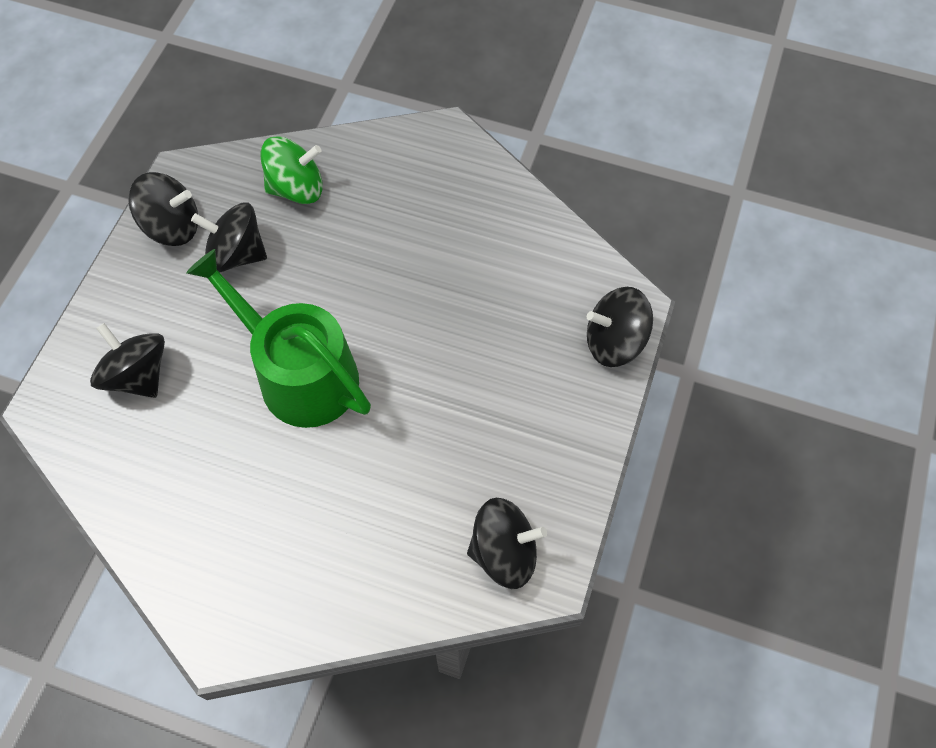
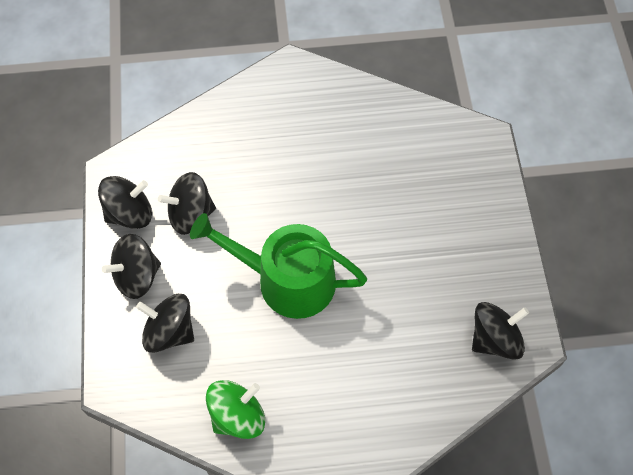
camera: 25 degrees left, 0 degrees up
(296, 188) = (206, 148): green spinning top -> green spinning top (237, 416)
(614, 342) = (488, 167): black spinning top -> black spinning top (137, 276)

